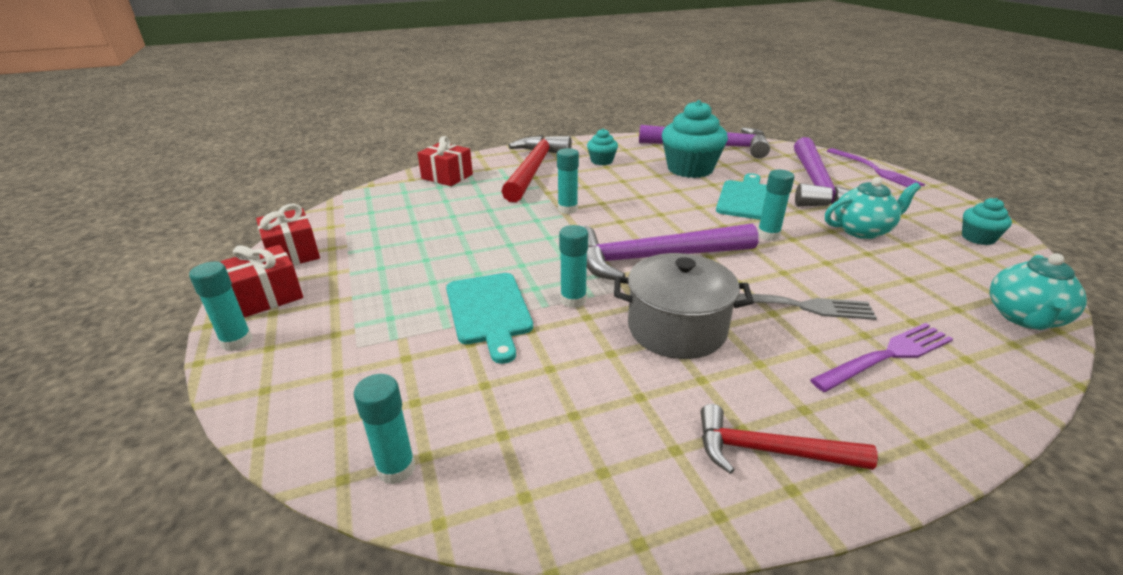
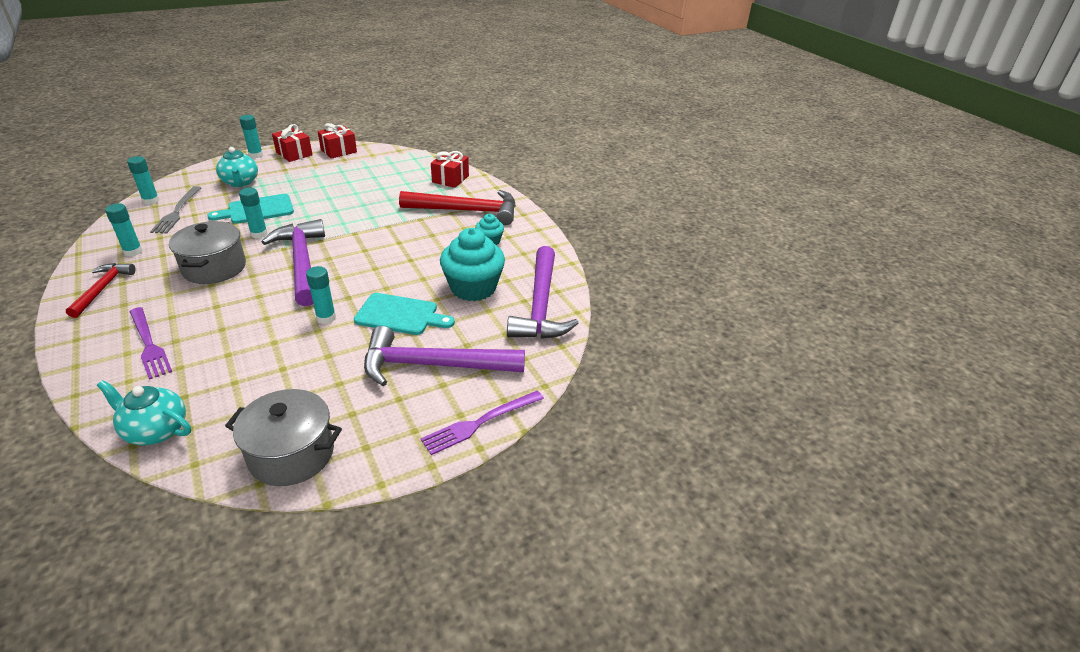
camera: 80 degrees right, 5 degrees up
(567, 209) = (387, 228): turquoise glue stick -> turquoise glue stick (133, 252)
(796, 306) = (219, 316): grey fork -> grey fork (177, 212)
(862, 231) = (323, 374): turquoise teapot -> turquoise teapot (240, 182)
(978, 238) = (291, 454): turquoise cupcake -> grey pot

